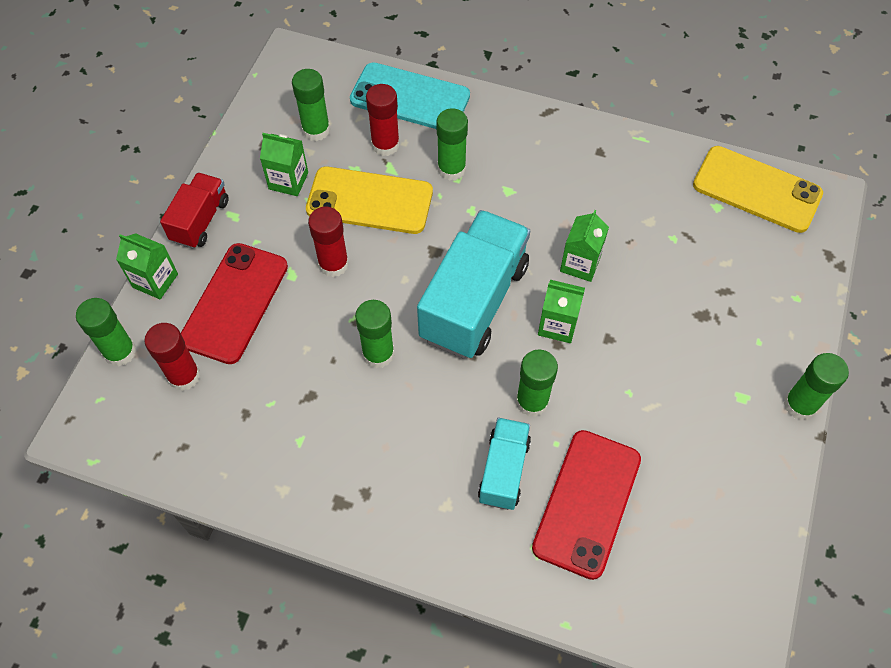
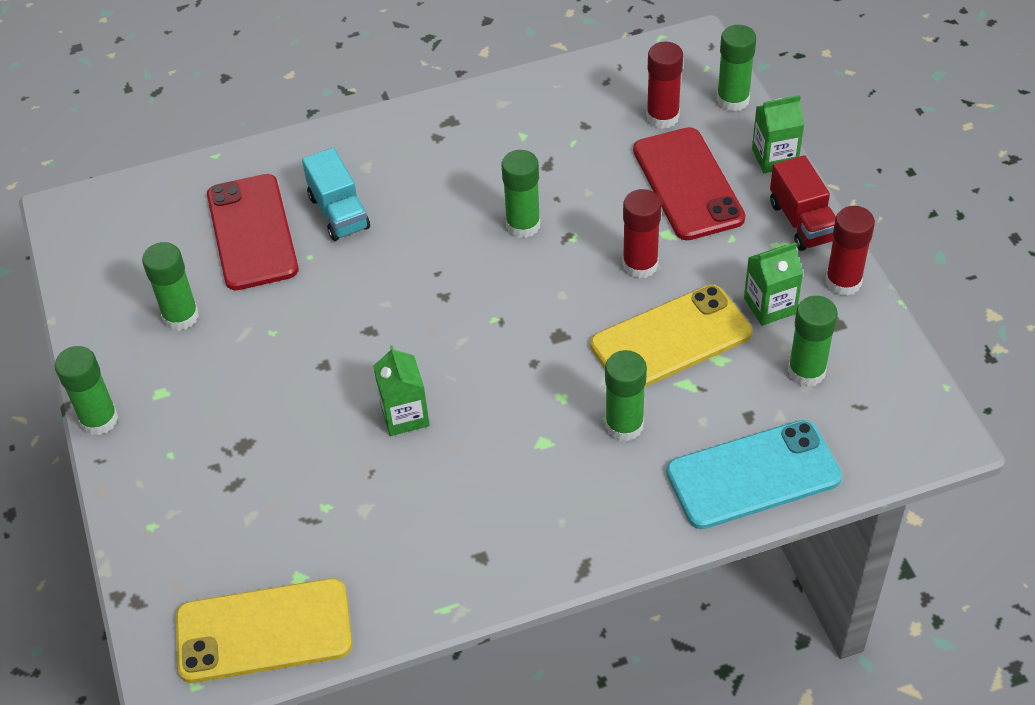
camera: 145 degrees right, 10 degrees down
(385, 145) = (719, 404): red glue stick -> red glue stick (843, 282)
(474, 301) = (479, 316): turquoise truck -> none
(532, 401) = (355, 272): green glue stick -> green glue stick (181, 316)
(557, 325) = (382, 346): green carton -> none

